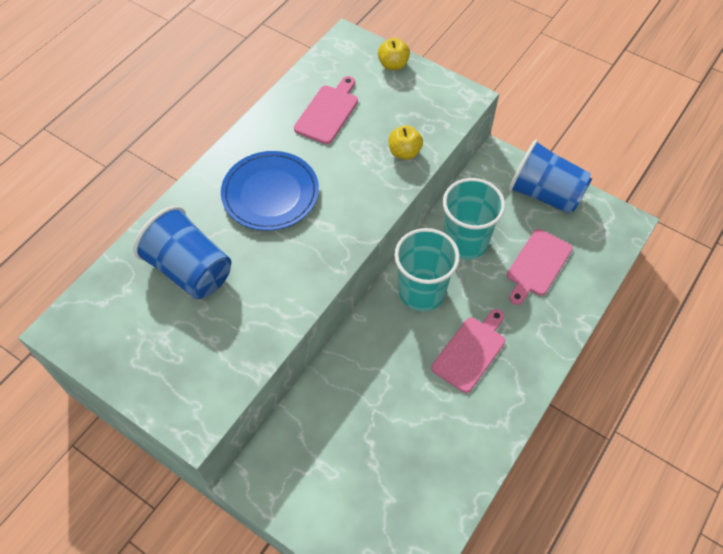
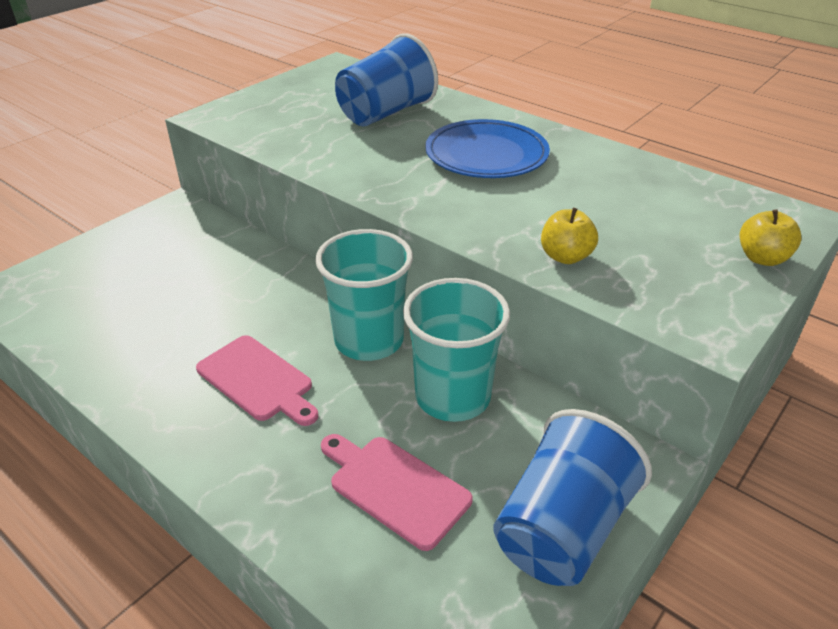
camera: 95 degrees right, 20 degrees down
(328, 112) = (634, 197): pink cutting board -> none

